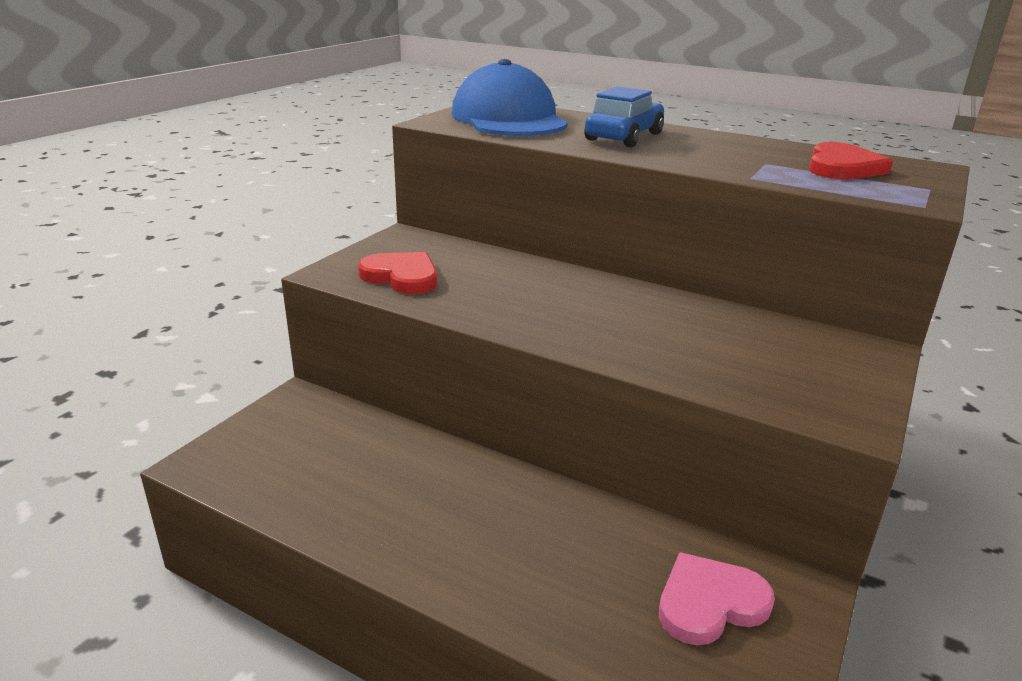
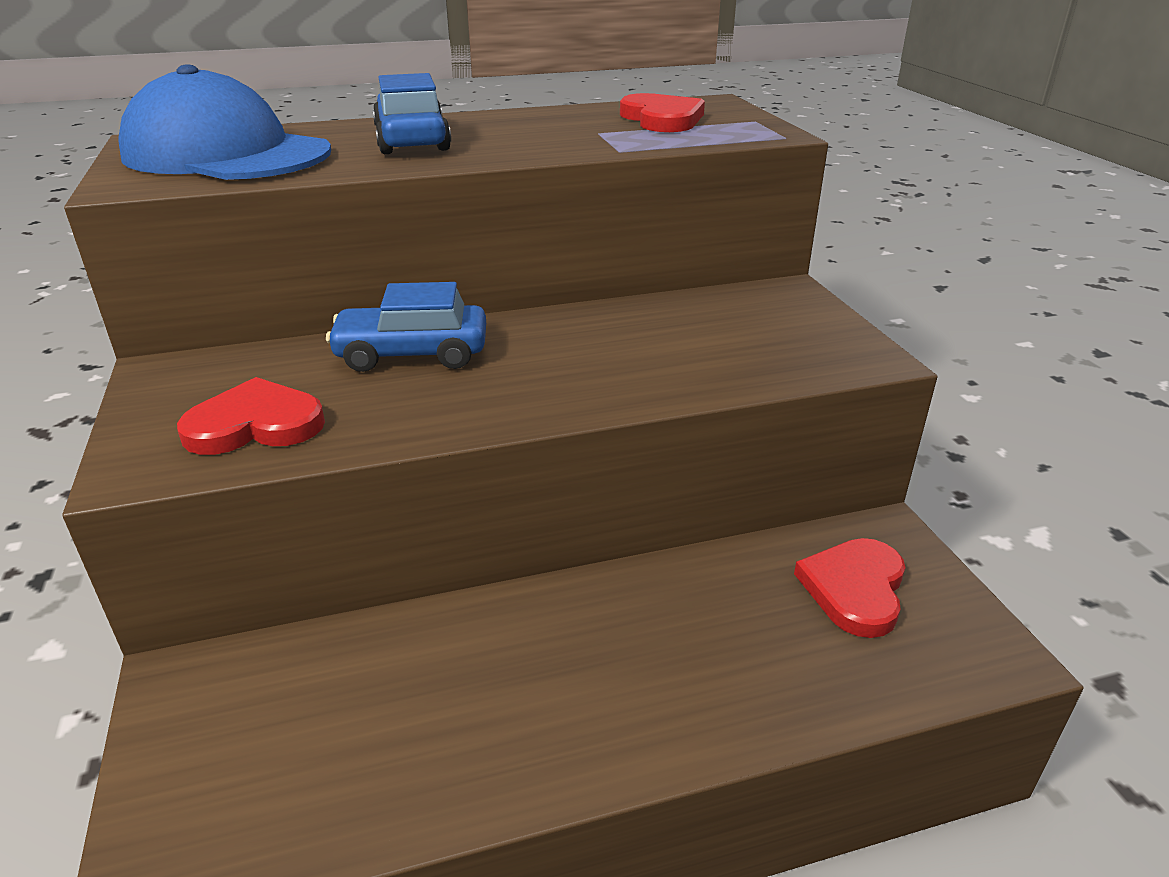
camera: 45 degrees left, 5 degrees up
(529, 277) = (412, 354): none -> blue car
(709, 603) = (854, 589): pink heart -> red heart

